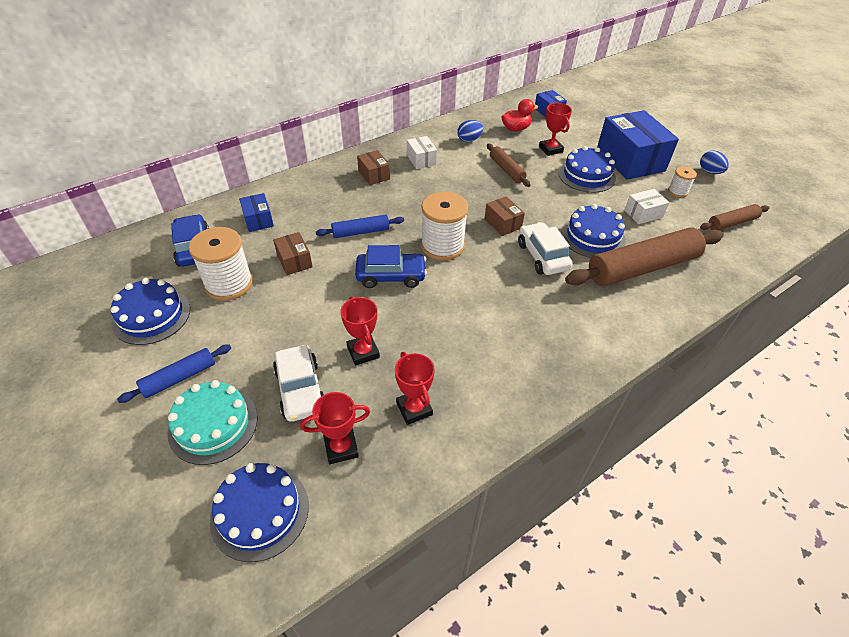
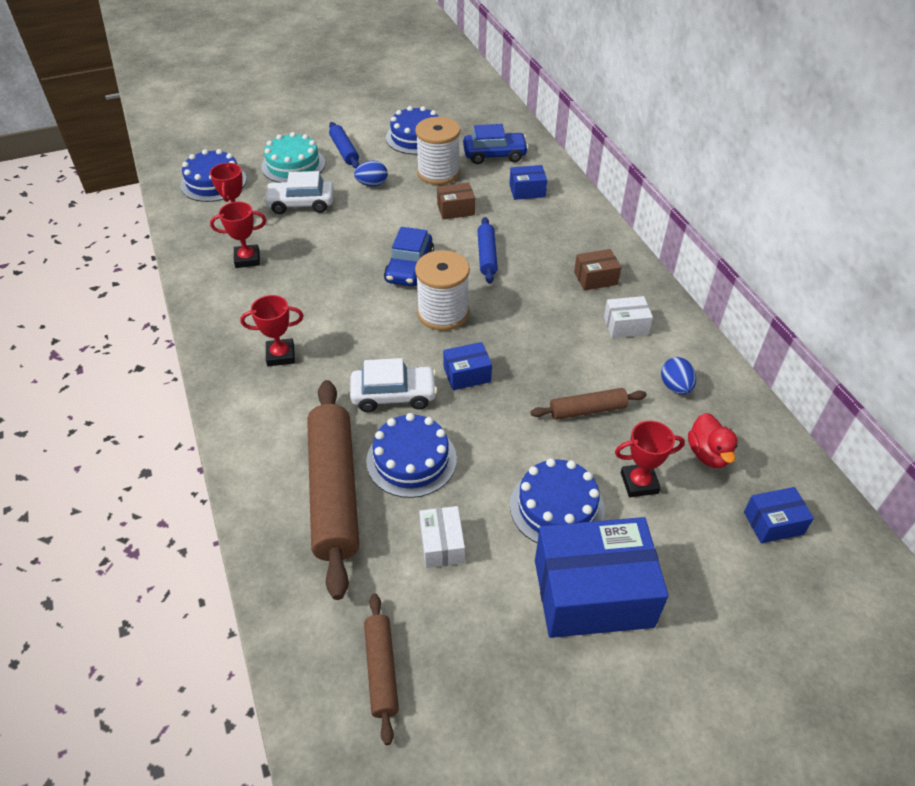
camera: 105 degrees right, 0 degrees up
(363, 352) = (321, 239): red trophy -> red trophy (280, 355)
(502, 223) = (467, 374): brown box -> blue box
(677, 191) = (486, 627): white spool -> none
(709, 172) = (534, 722): blue egg -> blue egg (372, 184)

